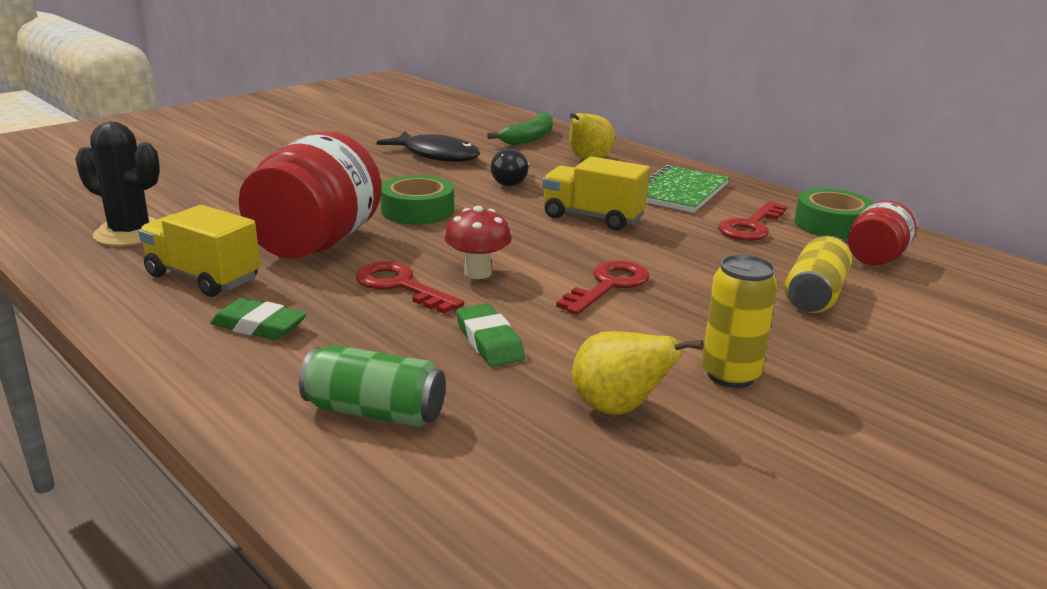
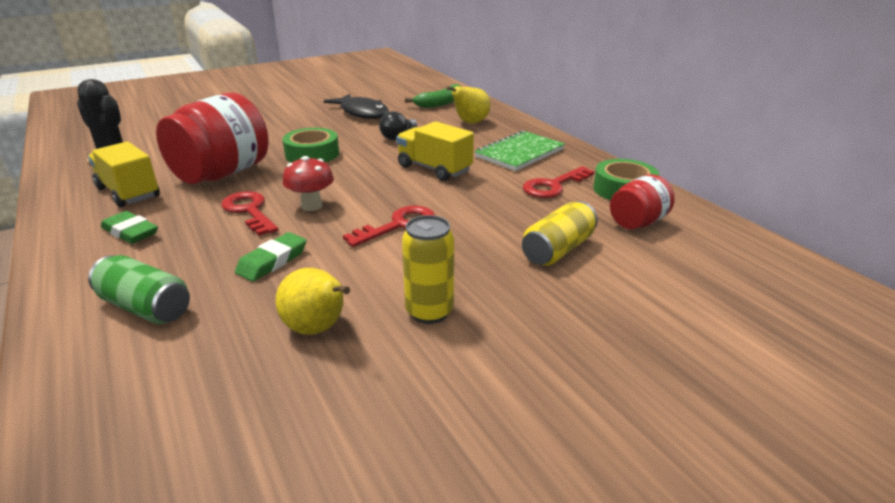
camera: 15 degrees right, 5 degrees up
(489, 341) = (272, 261): green eraser -> green eraser turned 45 degrees clockwise

